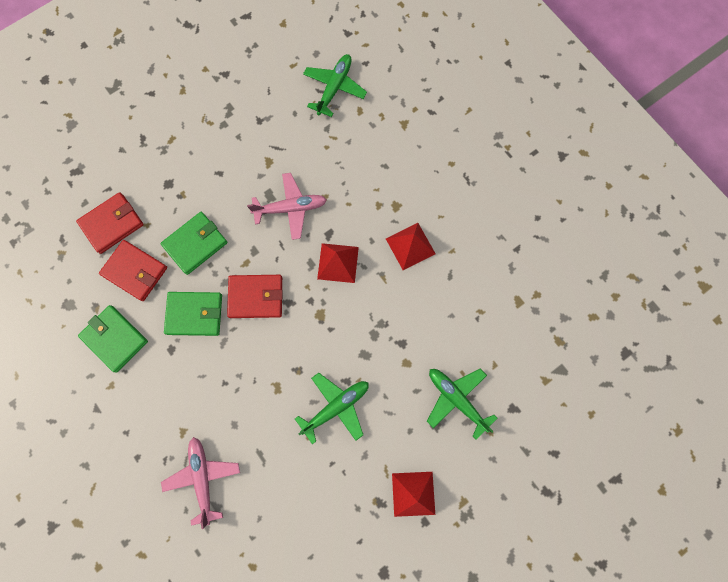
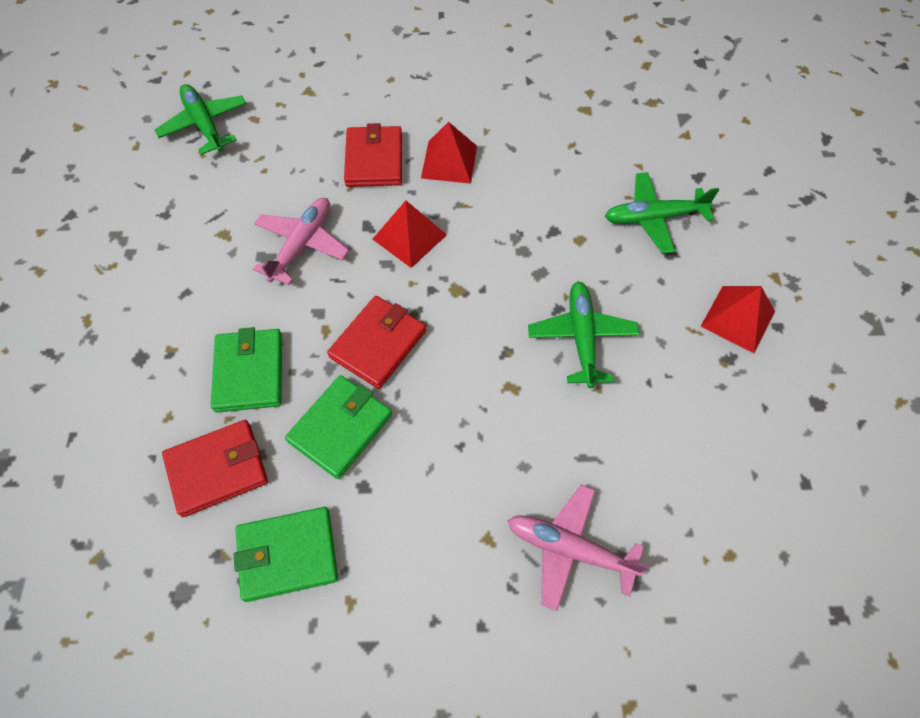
camera: 55 degrees left, 15 degrees down
(112, 224) = (124, 460): red wallet -> red wallet (374, 160)

